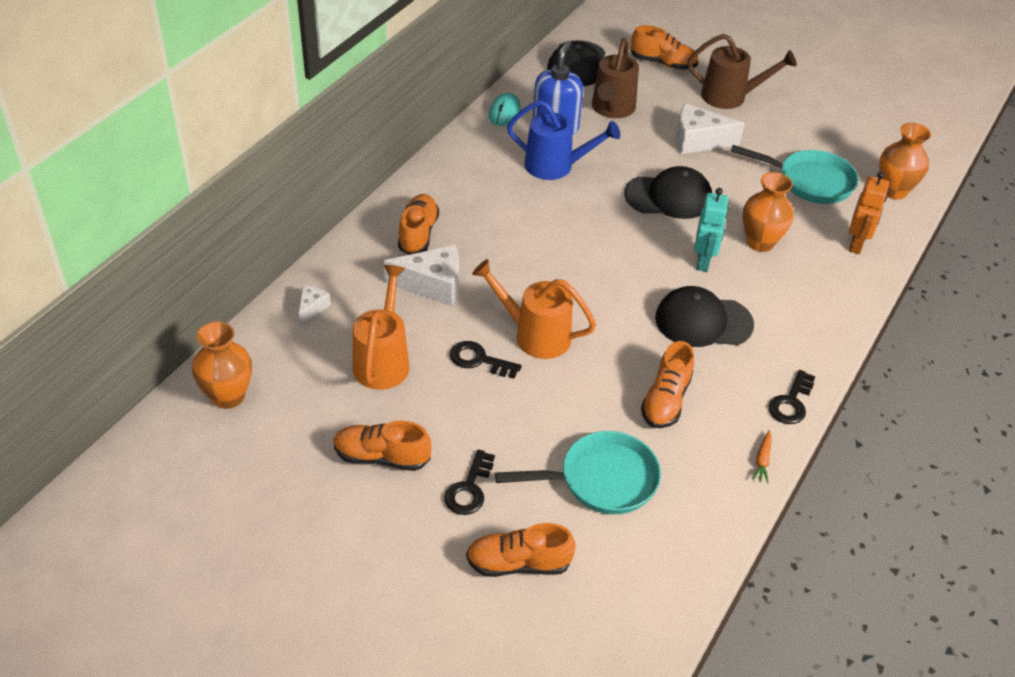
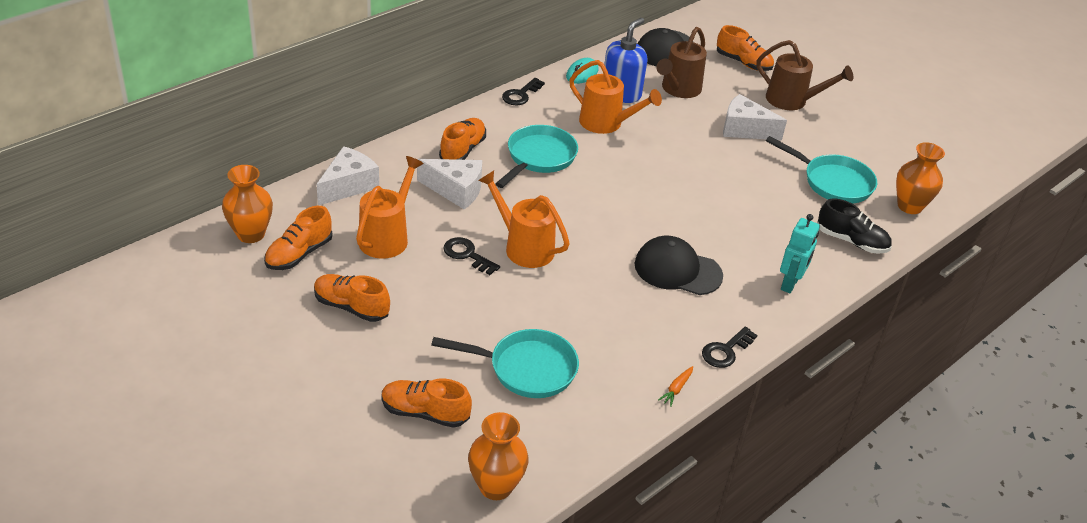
camera: 15 degrees right, 5 degrees down
(312, 308) = (348, 185): white cheese -> white cheese, size x1.92
(469, 488) = (411, 347): black key -> black key (521, 95)
(503, 224) = (539, 158): none -> turquoise pan
(556, 166) = (607, 124): blue watering can -> orange watering can
(666, 400) = (613, 322): orange shoe -> orange shoe (299, 254)
(668, 197) = (695, 167): black cap -> none
(703, 261) = (701, 224): turquoise robot -> turquoise robot (790, 284)
(760, 242) = (761, 220): orange vase -> orange vase (496, 487)
(856, 244) = (851, 241): orange robot -> black shoe

